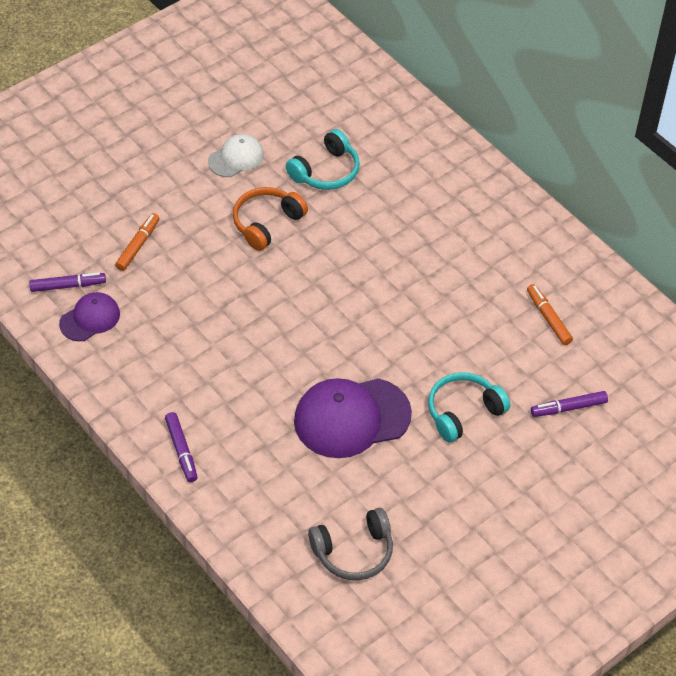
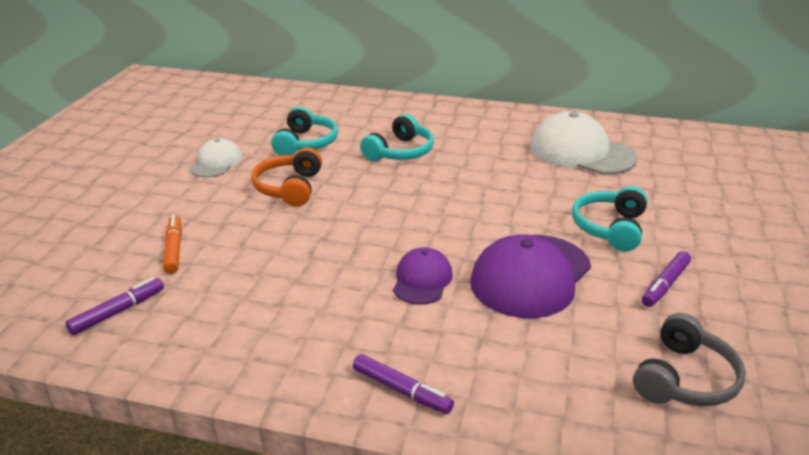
camera: 35 degrees left, 20 degrees down
(90, 318) = (171, 327): purple cap -> purple cap (422, 280)
(393, 228) = (400, 152): none -> turquoise headphones
(548, 318) = (581, 152): orange marker -> white cap
(568, 408) = (674, 190): purple marker -> purple marker (665, 285)

